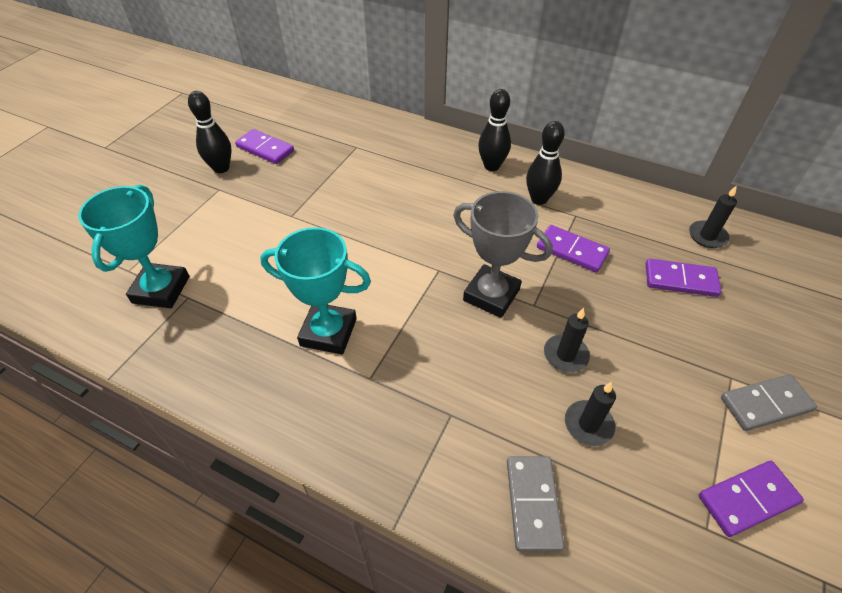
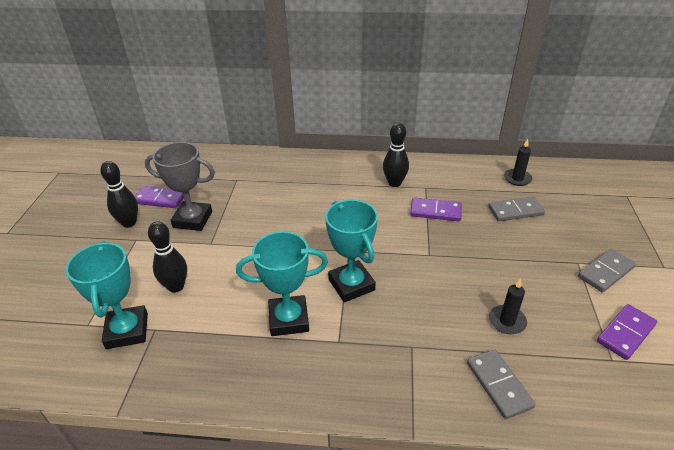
camera: 20 degrees left, 10 degrees down
(420, 313) = (351, 284): none -> turquoise trophy
(491, 166) = (348, 169): black bowling pin -> black bowling pin (176, 286)
(491, 295) = (396, 257): grey trophy -> grey trophy (193, 219)
(565, 355) = (468, 281): black candle -> none
(680, 280) = (515, 211): purple domino -> grey domino

